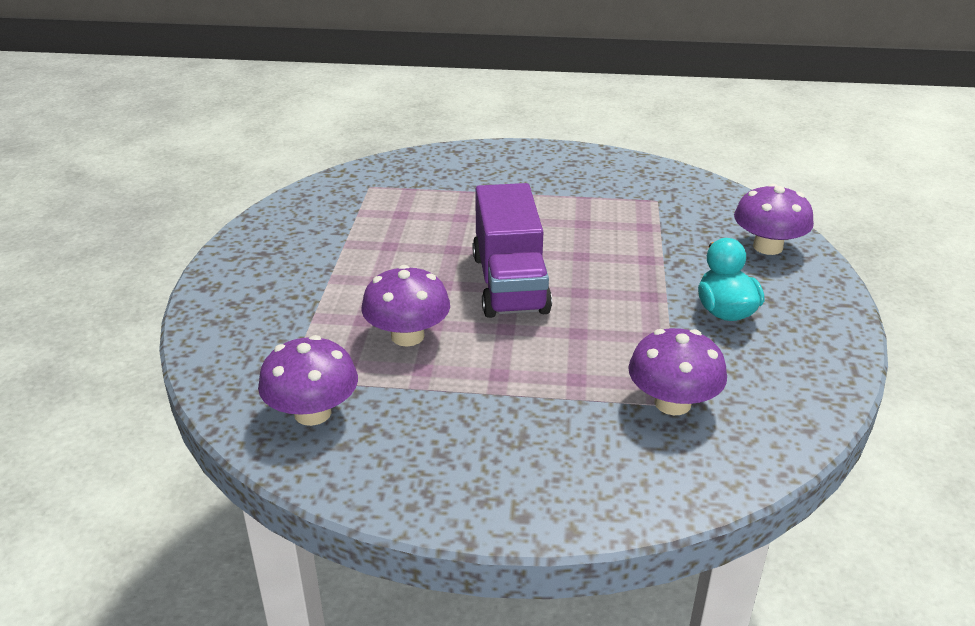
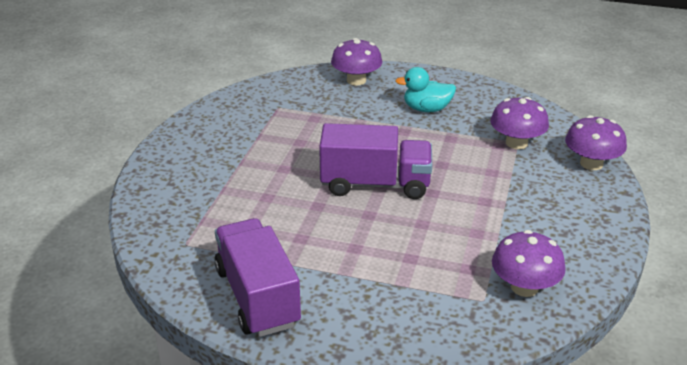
camera: 80 degrees left, 0 degrees up
(291, 233) = (257, 297): none -> purple truck
(407, 336) = (435, 237): purple mushroom -> purple mushroom (591, 163)

